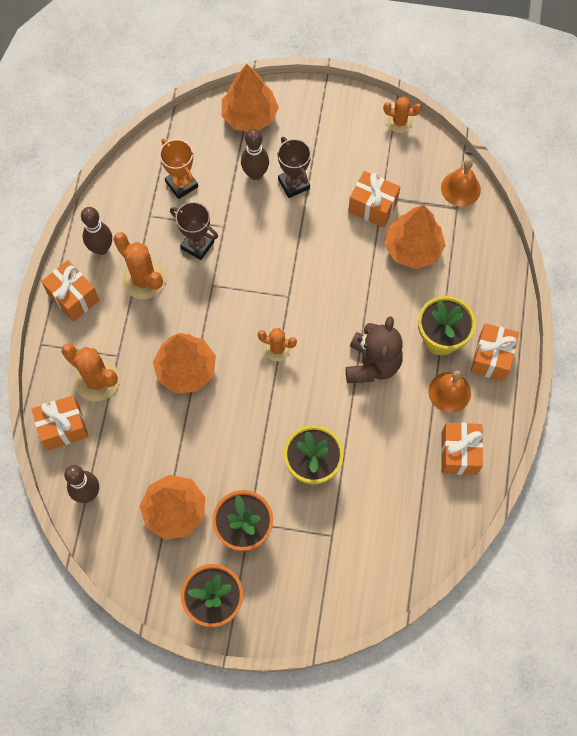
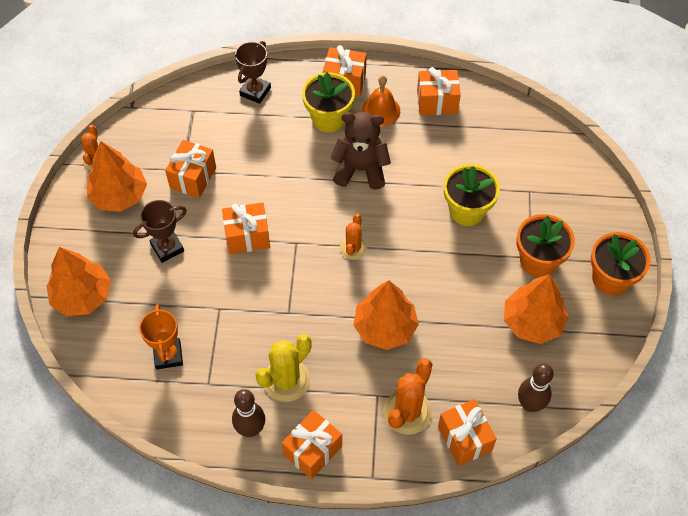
camera: 95 degrees left, 10 degrees down
(144, 279) = (286, 380): orange cactus -> yellow cactus
(181, 184) = (168, 355): orange trophy -> orange trophy turned 60 degrees counterclockwise
(197, 245) = (242, 331): brown trophy -> brown trophy (255, 91)
(255, 174) = (155, 284): brown bowling pin -> none
(299, 253) = (247, 236): none -> orange gift
(413, 248) = (237, 143): orange tree -> orange tree (119, 195)
(460, 188) = (171, 108): orange bell -> none

